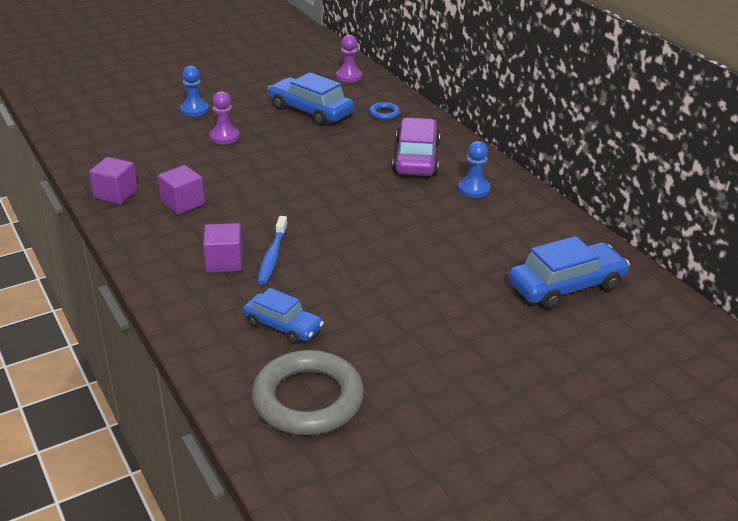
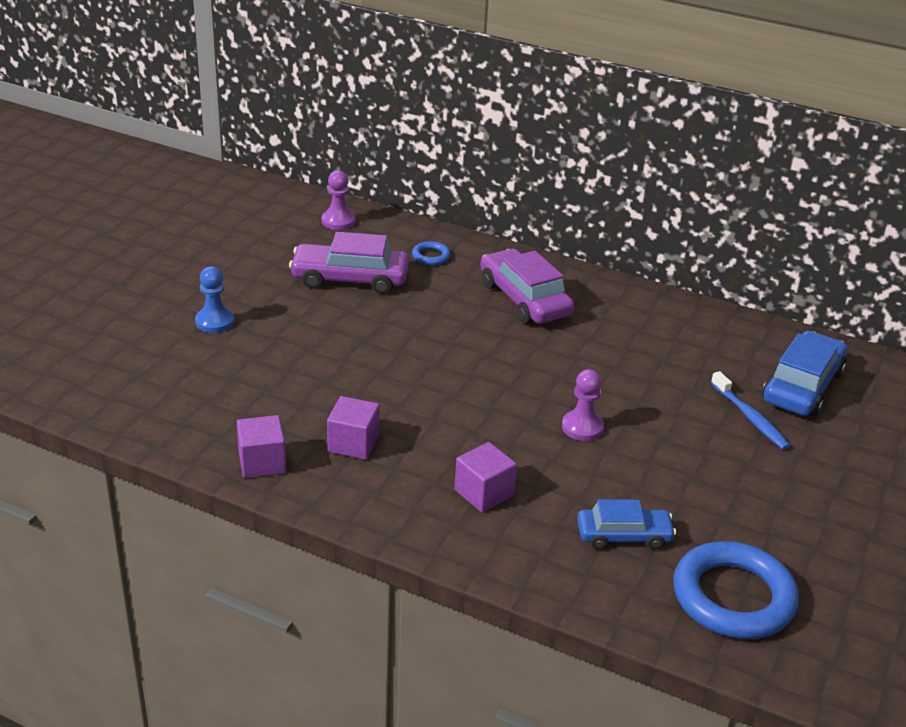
camera: 35 degrees left, 0 degrees up
(224, 137) = (295, 345): purple pawn -> purple pawn (582, 427)
(272, 256) = (522, 466): blue toothbrush -> blue toothbrush (750, 417)
(308, 399) = (733, 597): grey ring -> blue ring
(310, 111) = (350, 279): blue car -> purple car
(474, 189) = (617, 315): blue pawn -> none

